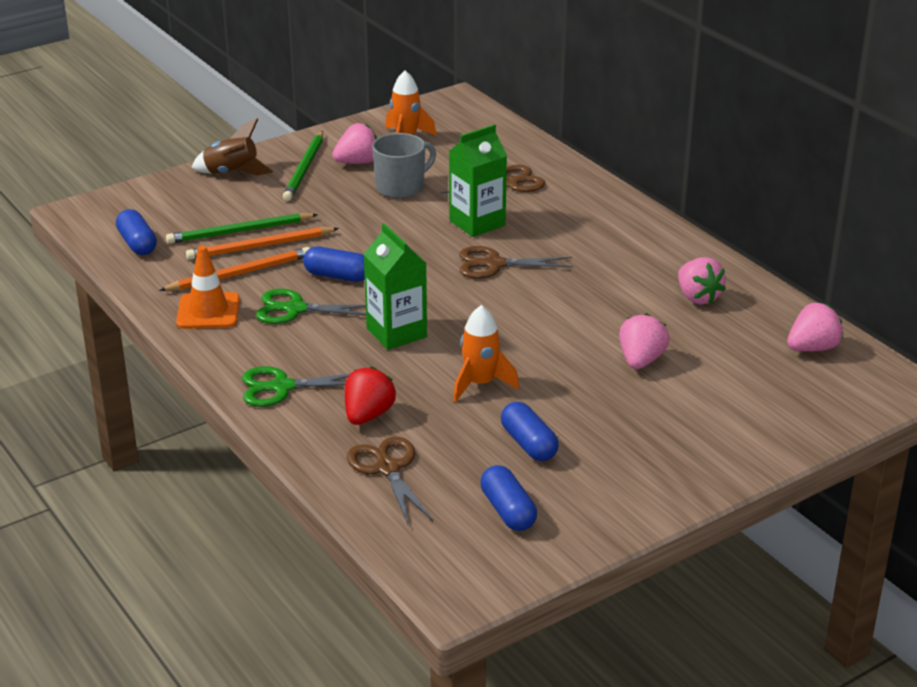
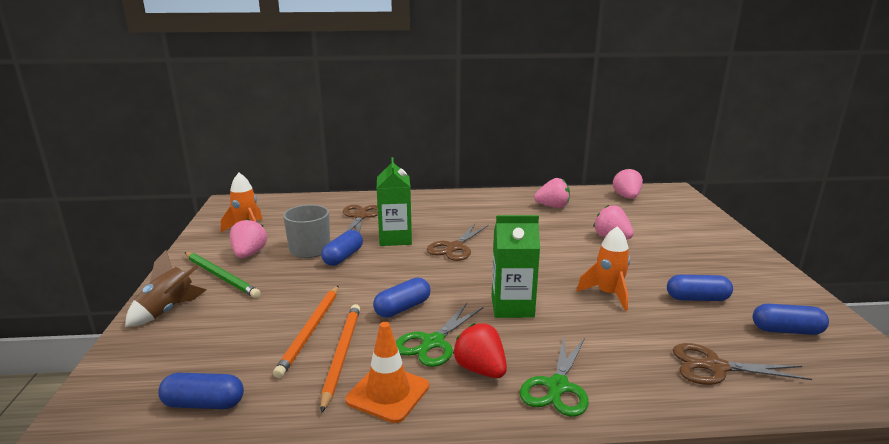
camera: 60 degrees left, 10 degrees down
(239, 231) = (271, 334): green pencil -> none
(368, 415) = (628, 354): red strawberry -> red strawberry (480, 369)
(403, 210) = (343, 257): none -> blue capsule

